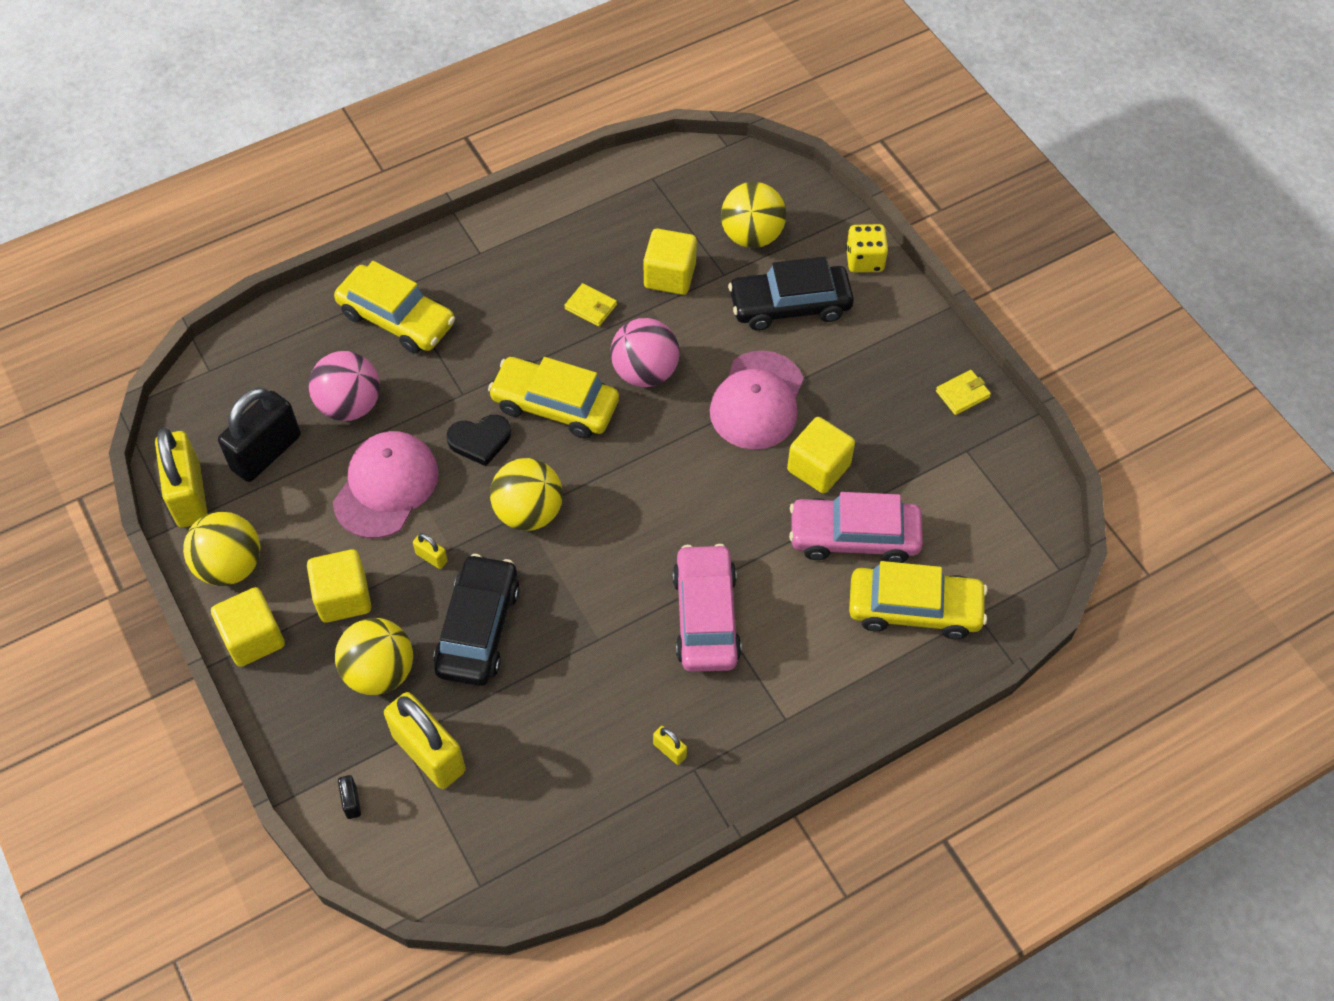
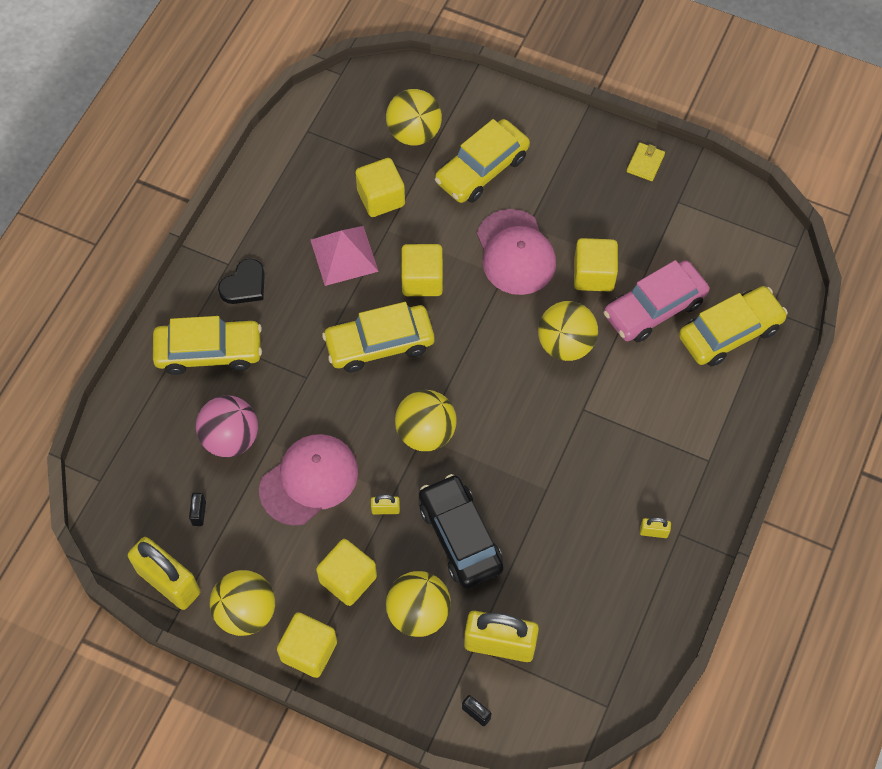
camera: 35 degrees left, 5 degrees up
(266, 452) = (199, 513): black padlock -> black padlock, size x0.42
(386, 486) = (309, 480): pink cap -> pink cap turned 60 degrees clockwise
(480, 440) = (348, 403): black heart -> black heart (244, 285)
(591, 307) = (344, 255): yellow wallet -> pink pyramid
(645, 372) = (422, 280): pink ball -> yellow cube
(706, 616) = (604, 426): pink car -> none
(734, 515) = (565, 344): none -> yellow ball
(790, 305) = (481, 169): black car -> yellow car
(864, 260) = (506, 105): yellow dice -> none

